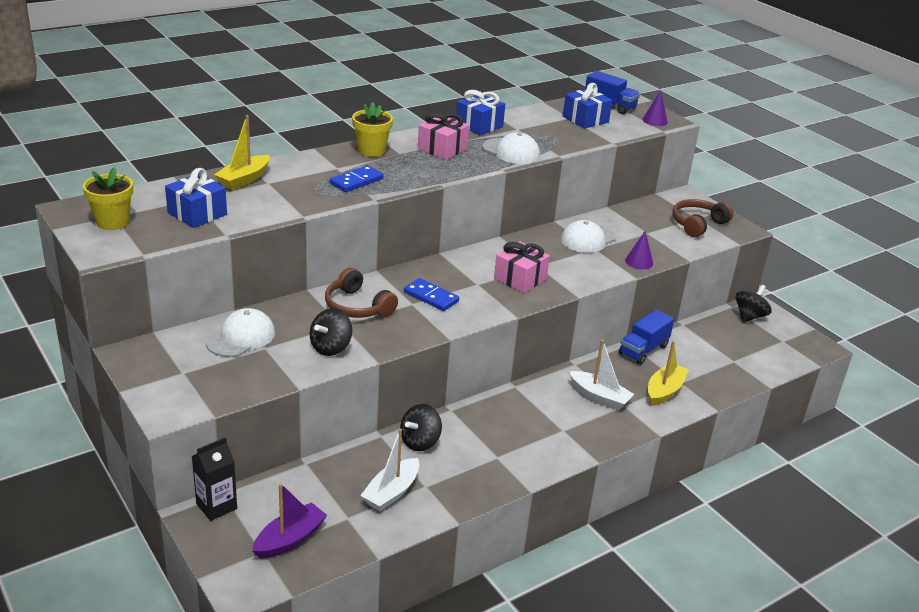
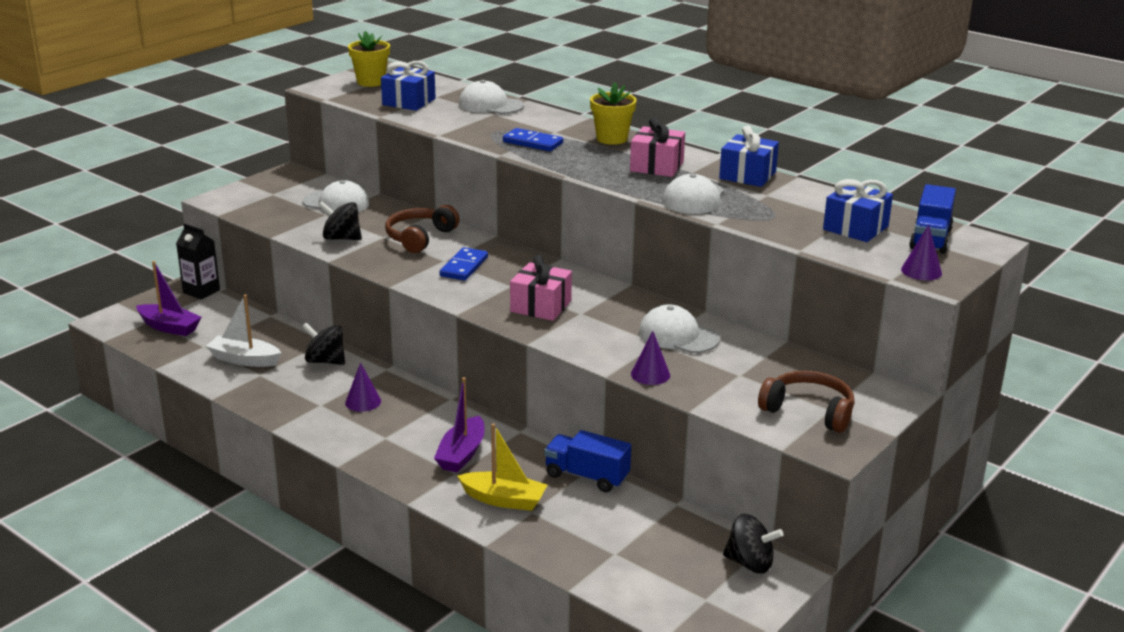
camera: 75 degrees right, 5 degrees down
(244, 179) = (490, 105): yellow boat -> white cap
(502, 432) = (363, 402): none -> purple cone
(599, 397) = (461, 454): white boat -> purple boat

